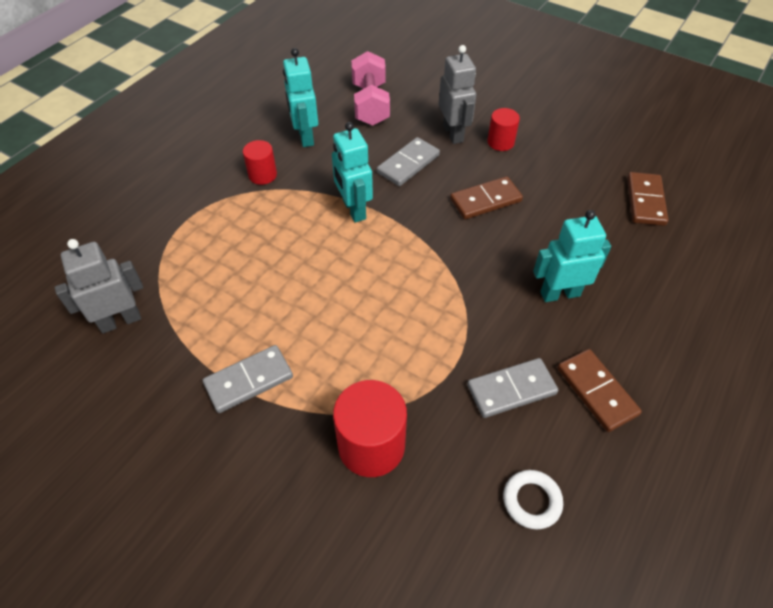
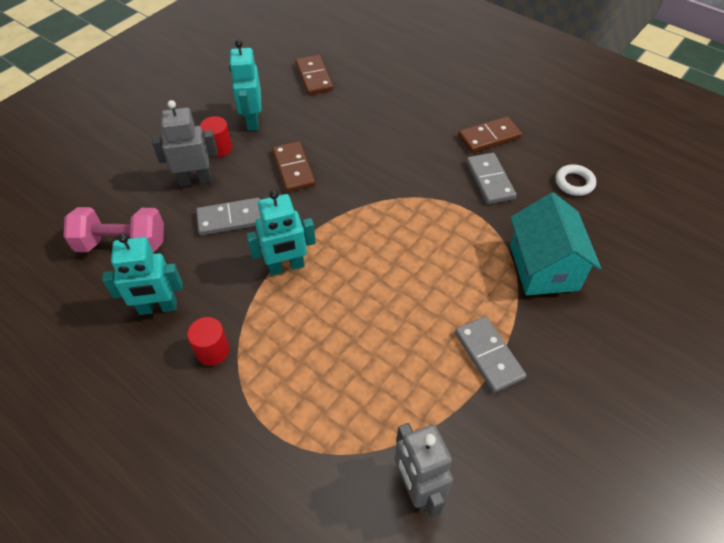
camera: 85 degrees left, 0 degrees up
(371, 445) = (543, 267): red cylinder -> turquoise house
(408, 164) = (230, 218): grey domino -> grey domino turned 60 degrees counterclockwise
(560, 293) = (403, 140): turquoise robot -> turquoise robot (252, 120)
(645, 201) = (314, 77): brown domino -> brown domino turned 60 degrees clockwise

